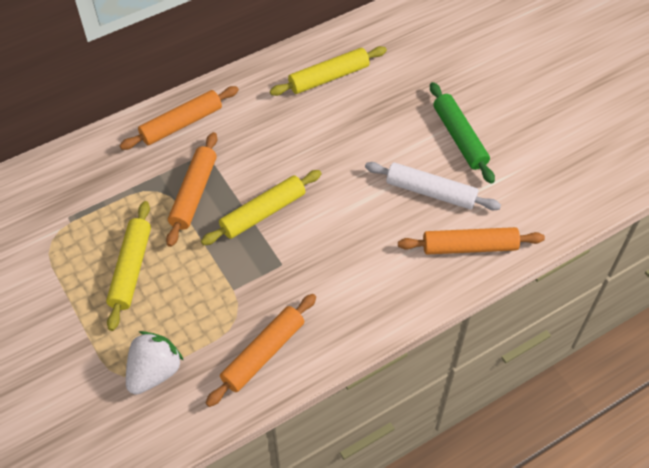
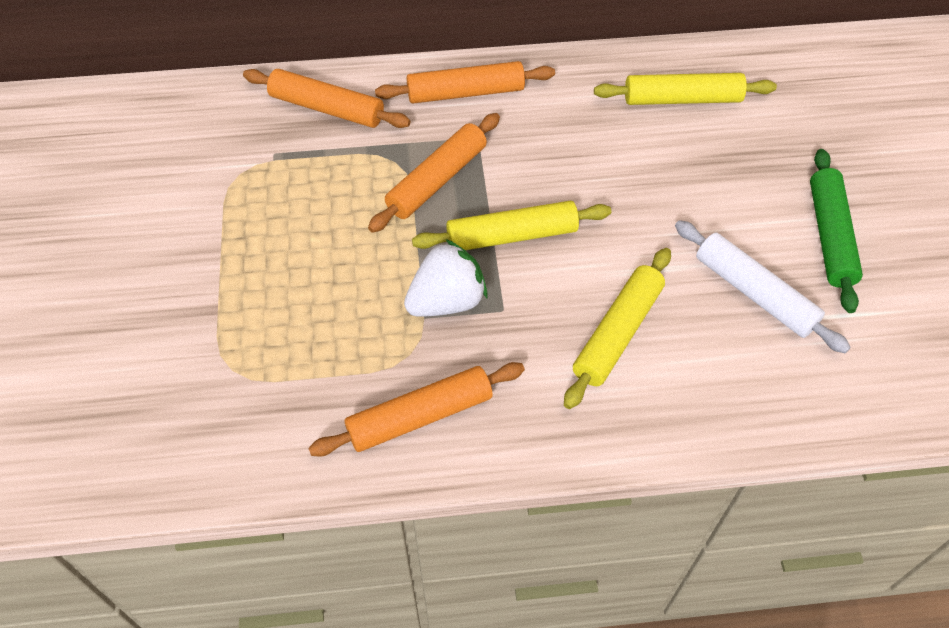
camera: 25 degrees right, 0 degrees up
(131, 269) = (313, 242): yellow rolling pin -> yellow rolling pin (617, 333)
(154, 372) = (272, 381): white strawberry -> white strawberry (446, 301)
(469, 247) = (777, 389): orange rolling pin -> orange rolling pin (327, 108)

